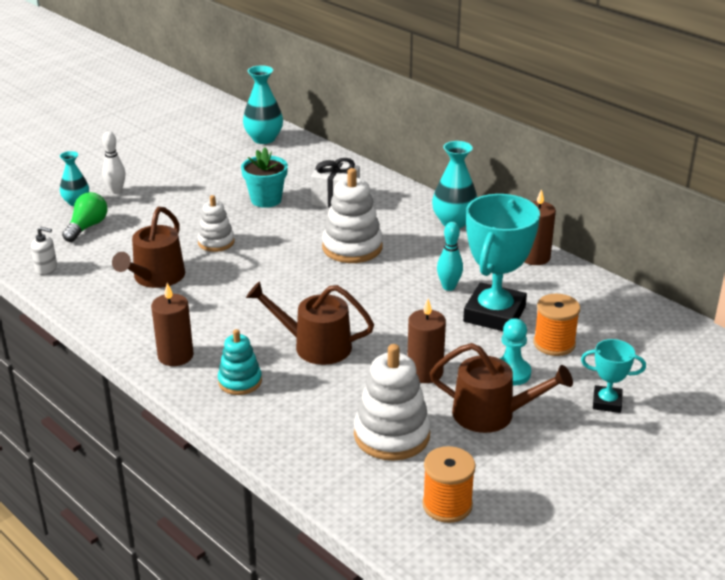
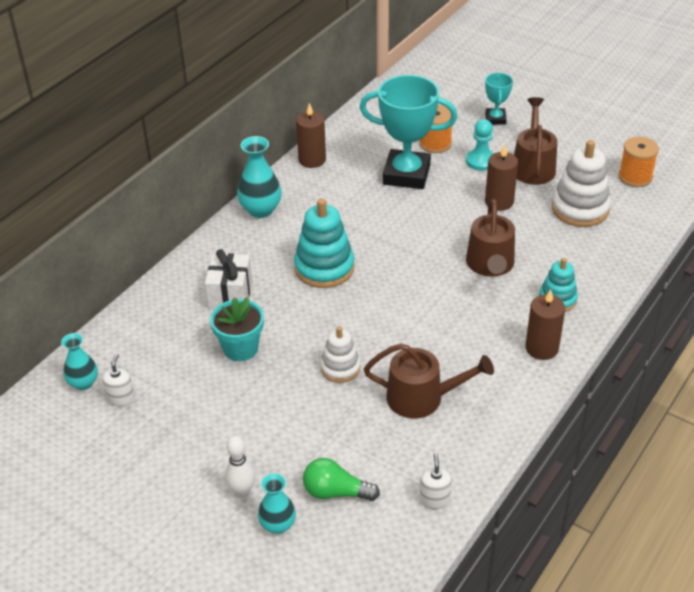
camera: 100 degrees left, 10 degrees up
(239, 151) = (121, 398): none -> white soap dispenser
(264, 139) = (83, 383): turquoise vase -> turquoise vase, size x0.65
(352, 247) = (324, 268): white stacking toy -> turquoise stacking toy
(449, 287) = (374, 202): turquoise bowling pin -> none

